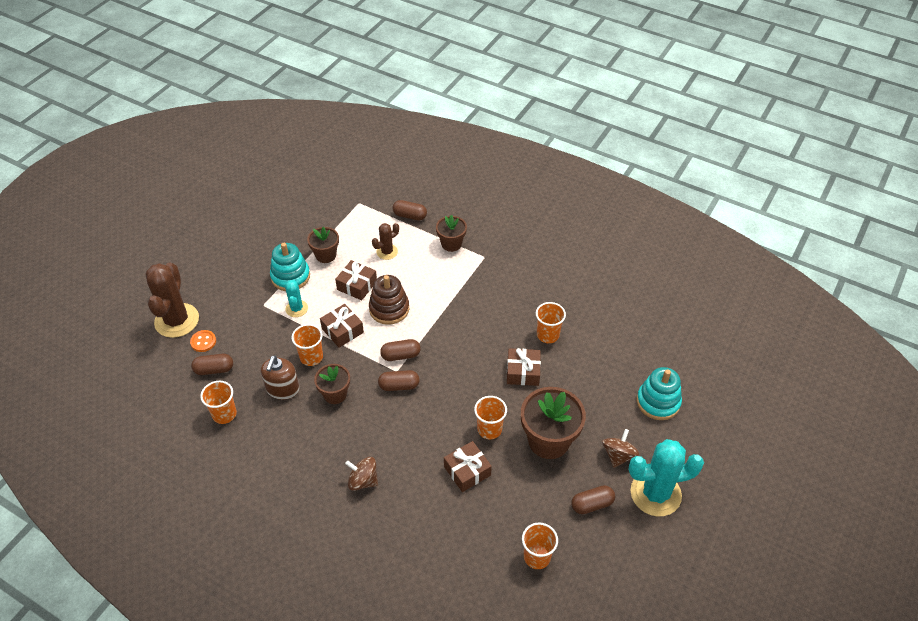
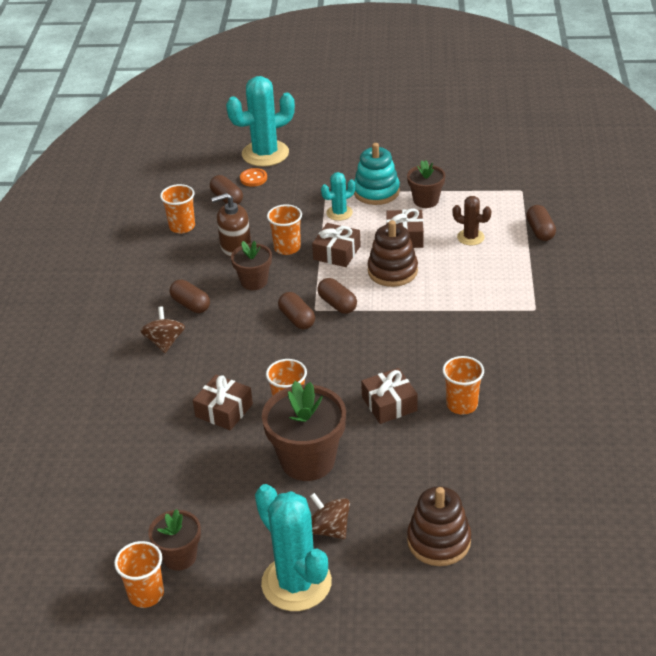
camera: 65 degrees right, 10 degrees down
(177, 320) = (265, 154): brown cactus -> turquoise cactus
(451, 244) = (529, 277): brown flower pot -> brown flower pot (179, 556)
(537, 557) = (149, 505): orange cup -> orange cup (146, 594)
(592, 504) = (244, 528): brown capsule -> brown capsule (191, 305)
(618, 455) = (329, 529): brown spinning top -> brown spinning top turned 135 degrees counterclockwise
(658, 402) = (439, 541): turquoise stacking toy -> brown stacking toy

